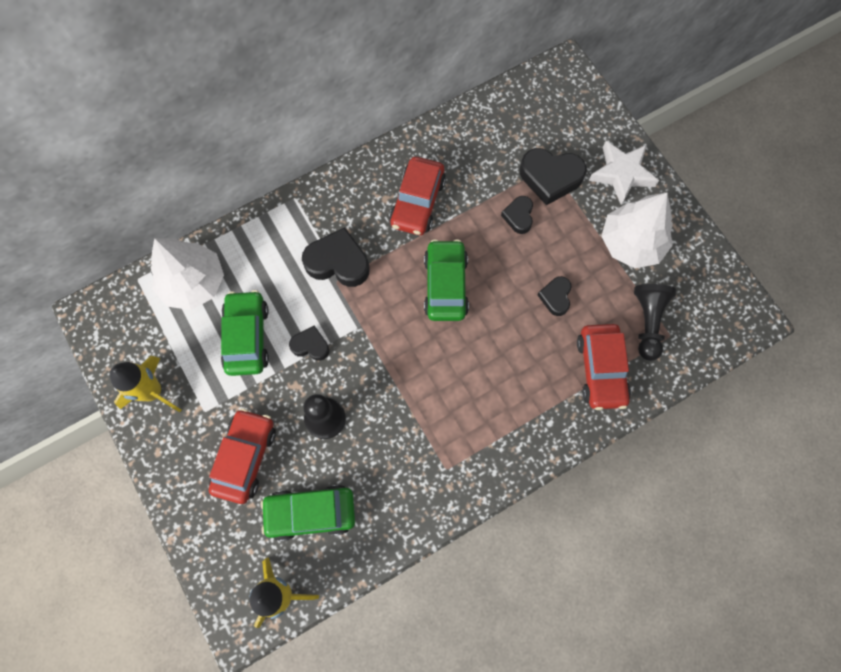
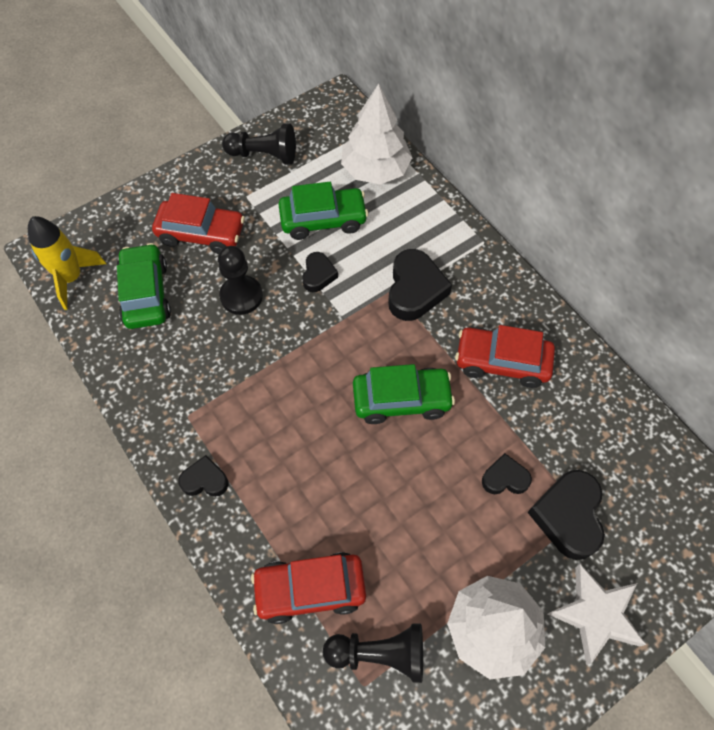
camera: 85 degrees right, 10 degrees down
(153, 392) = (264, 155): yellow rocket -> black pawn
(555, 297) = (401, 529): black heart -> black heart (205, 480)

